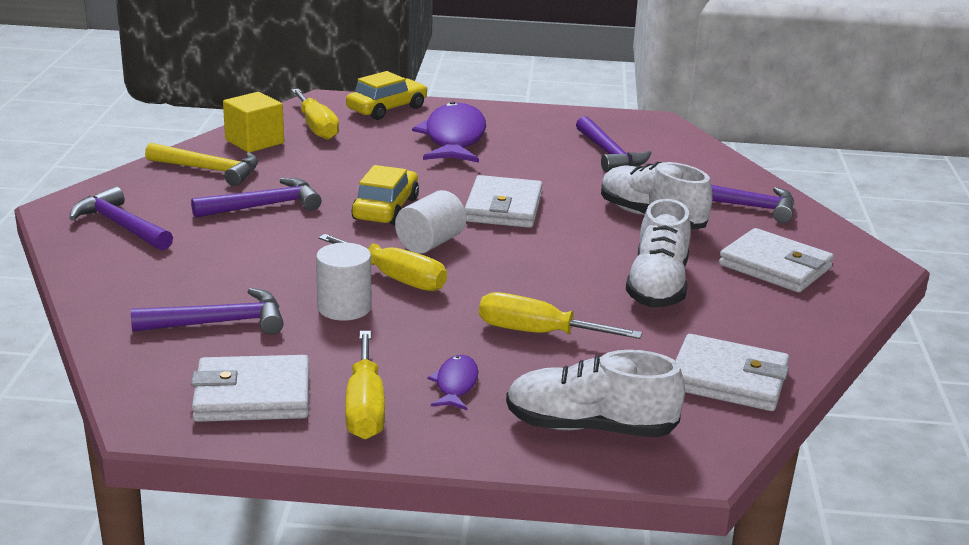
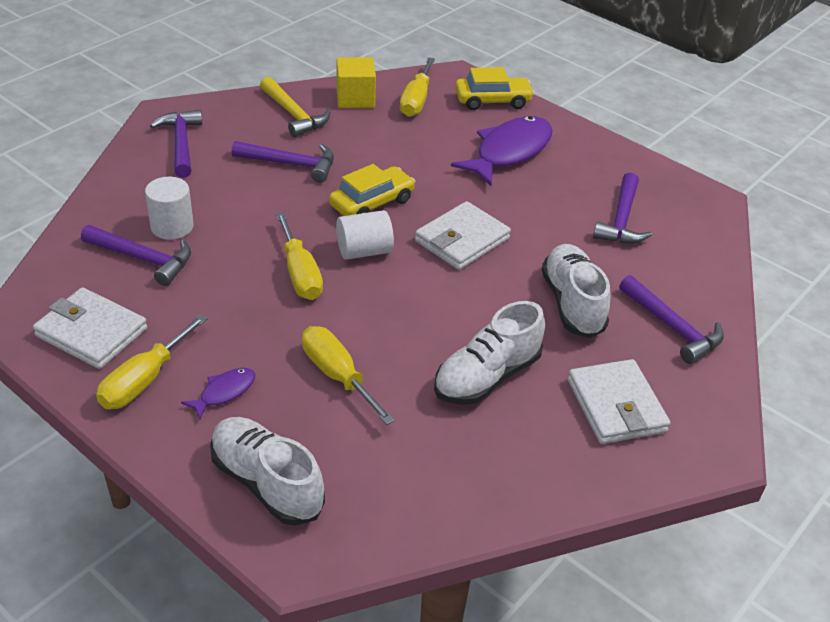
camera: 35 degrees right, 15 degrees up
(344, 308) = (234, 284): white cylinder -> white cylinder (172, 227)
(728, 379) = (425, 498): white wallet -> none

